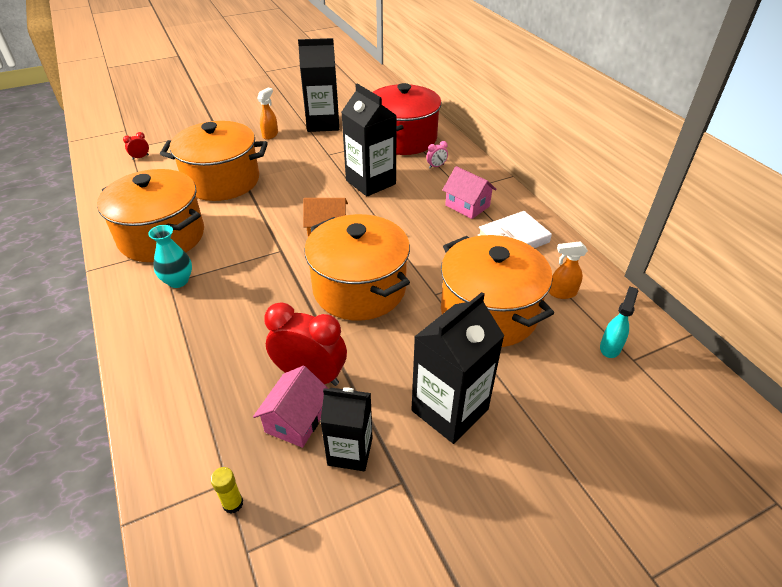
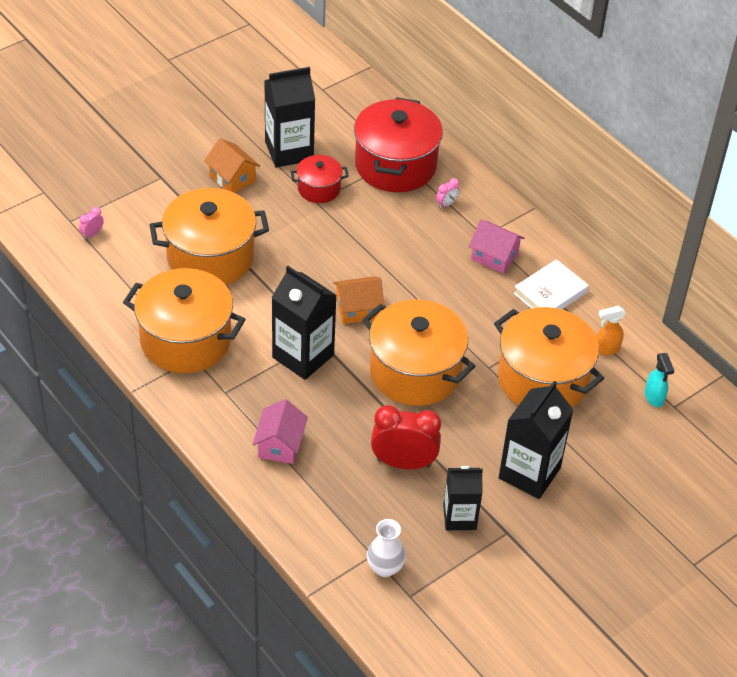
camera: 15 degrees left, 5 degrees up
(140, 157) = (92, 234): red clock -> pink clock
(178, 281) = (233, 389): turquoise vase -> none
(233, 503) = (385, 568): yellow glue stick -> white vase
(270, 135) = (232, 178): orange spray bottle -> orange house
(296, 420) = (406, 500): pink house -> pink house (280, 445)
(334, 147) = (319, 189): none -> red pot
(370, 182) = (380, 237): black carton -> black carton (303, 356)
(610, 347) = (654, 398): turquoise spray bottle -> turquoise spray bottle turned 150 degrees clockwise

